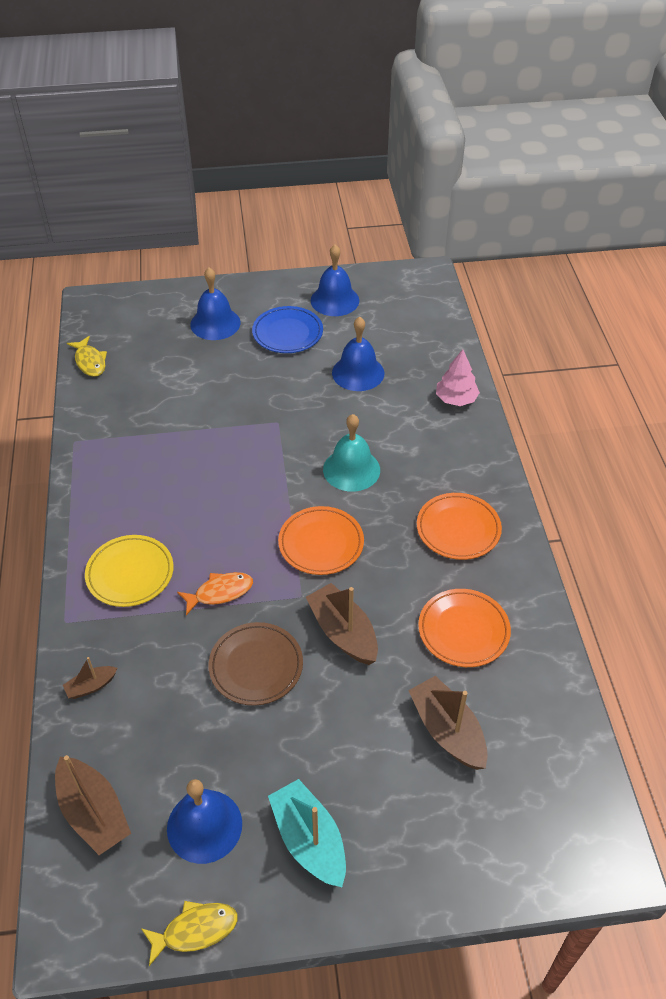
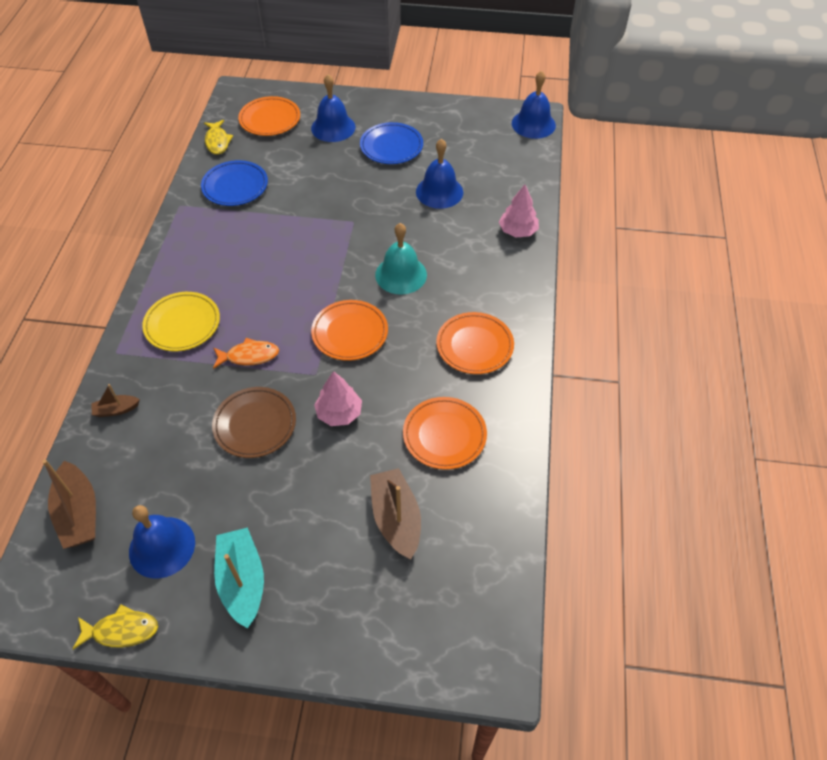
camera: 15 degrees right, 5 degrees up
(130, 408) = (235, 186): none -> blue plate
(140, 327) = (270, 119): none -> orange plate
(334, 300) = (443, 125): blue bell -> blue bell (533, 124)
(343, 632) = (339, 413): brown boat -> pink tree

